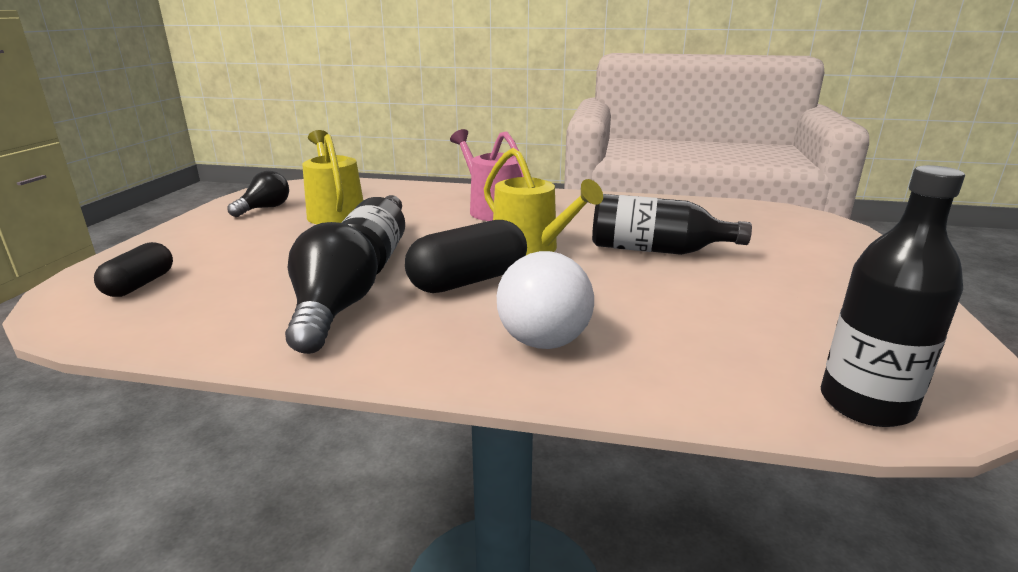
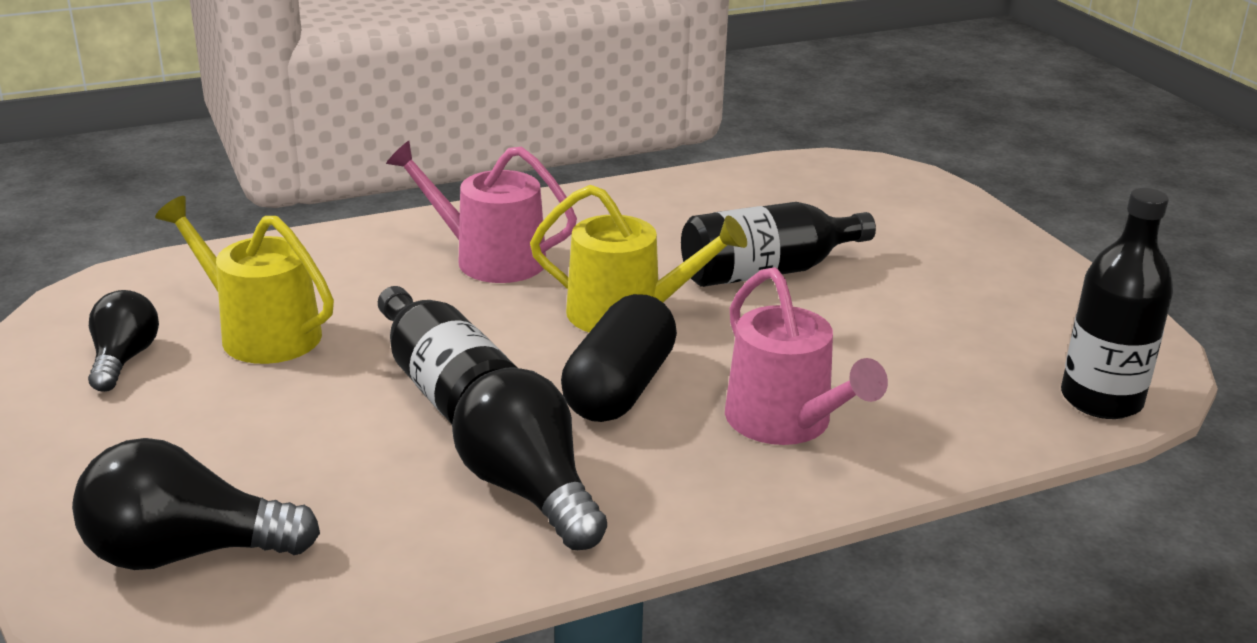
camera: 35 degrees left, 5 degrees up
(140, 285) = (186, 553): black capsule -> black light bulb
(549, 330) = (786, 422): white light bulb -> pink watering can

